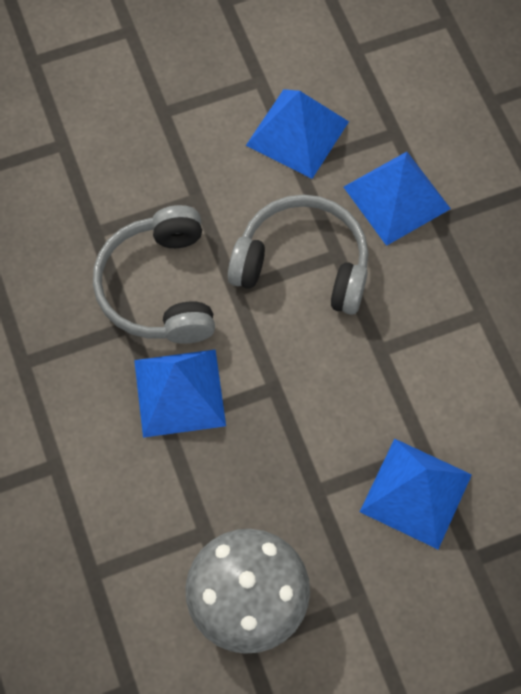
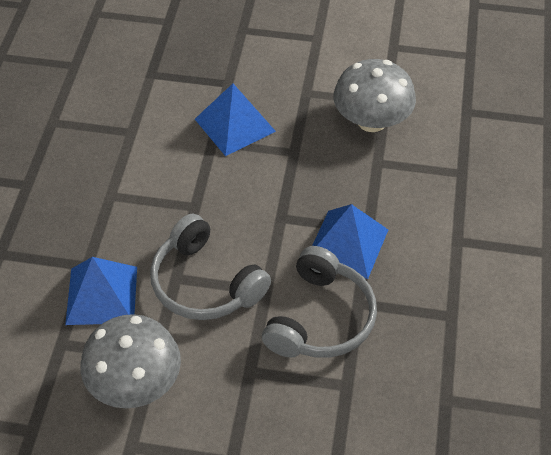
camera: 150 degrees left, 15 degrees down
(297, 133) = (135, 383): blue pyramid -> grey mushroom

